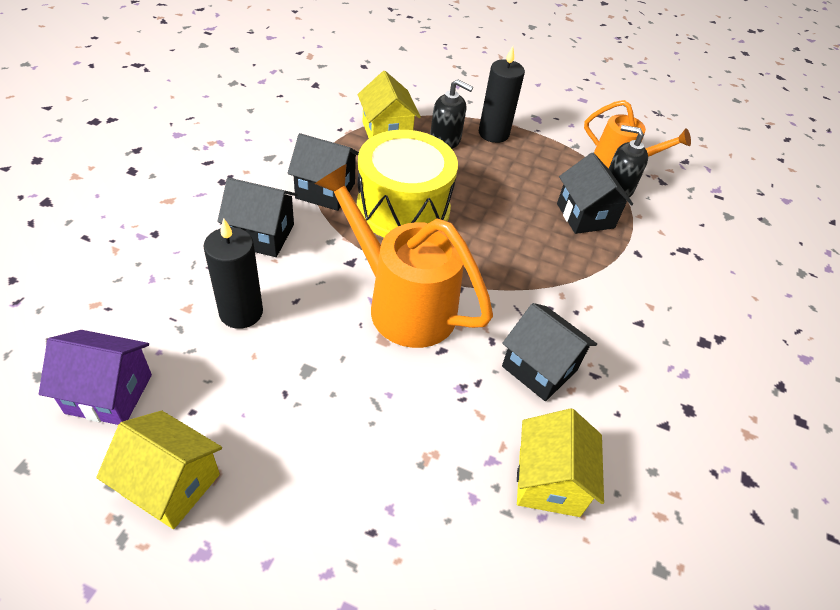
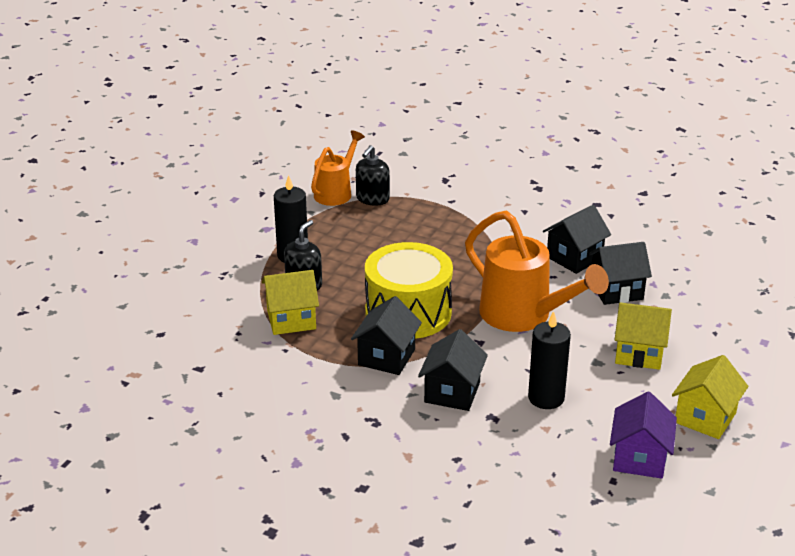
camera: 80 degrees left, 15 degrees down
(402, 304) = (523, 316): orange watering can -> orange watering can turned 90 degrees counterclockwise
(549, 481) = (662, 263): yellow house -> yellow house (639, 353)
(585, 216) = (409, 219): black house -> black house (616, 290)

